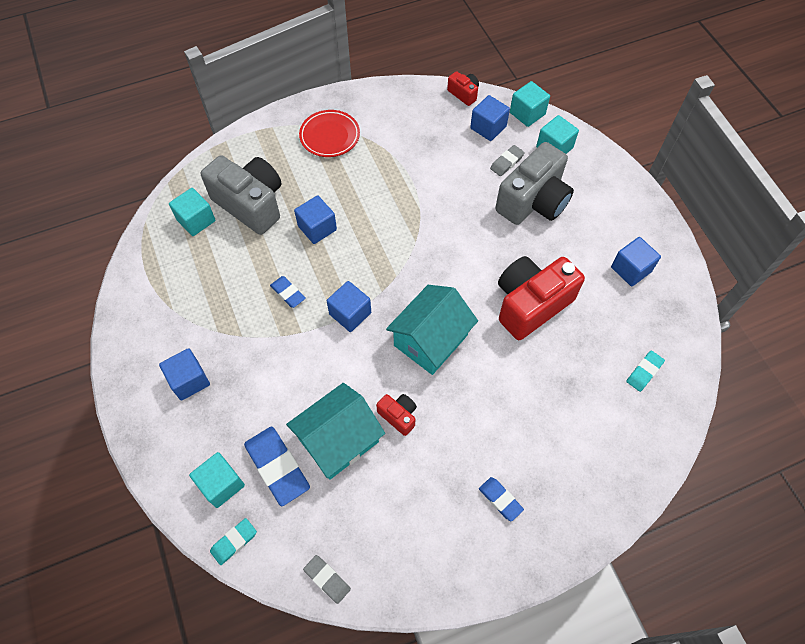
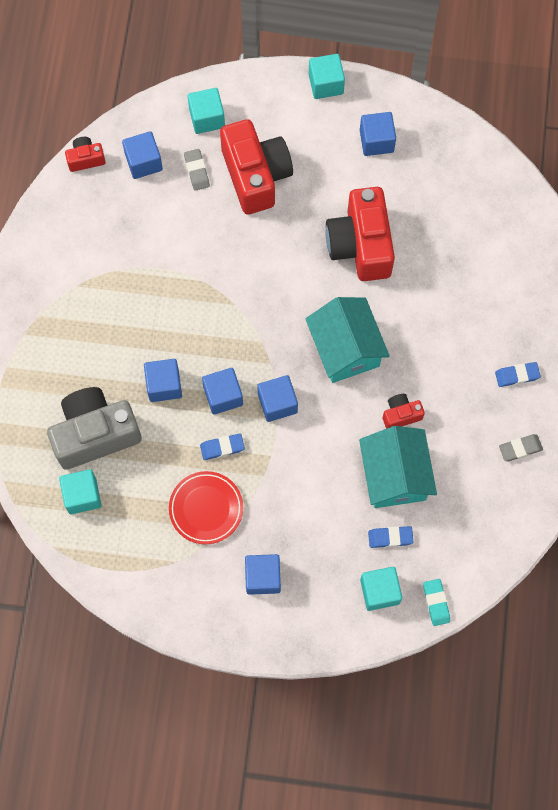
camera: 60 degrees left, 10 degrees up
(277, 467) = (390, 537): blue eraser -> blue eraser, size x0.55
(327, 579) = (506, 543): grey eraser -> grey eraser (520, 448)
(330, 136) = (56, 316): red plate -> red plate (206, 508)
(333, 272) = (223, 396): none -> blue cube
(527, 113) = (150, 116): turquoise cube -> turquoise cube (326, 84)
(533, 201) = (256, 175): grey camera -> red camera
(644, 372) = (475, 196): turquoise eraser -> none

